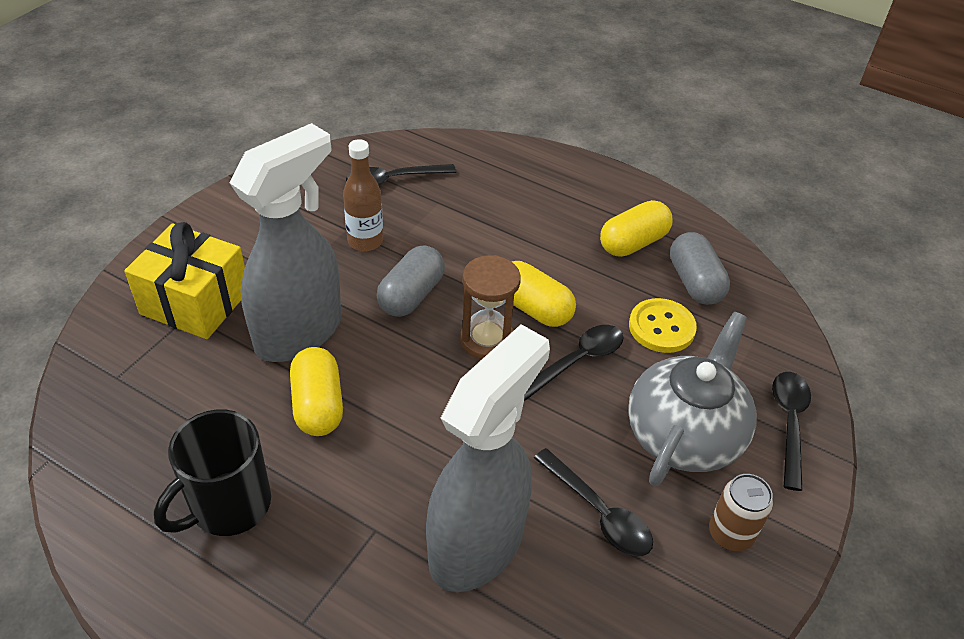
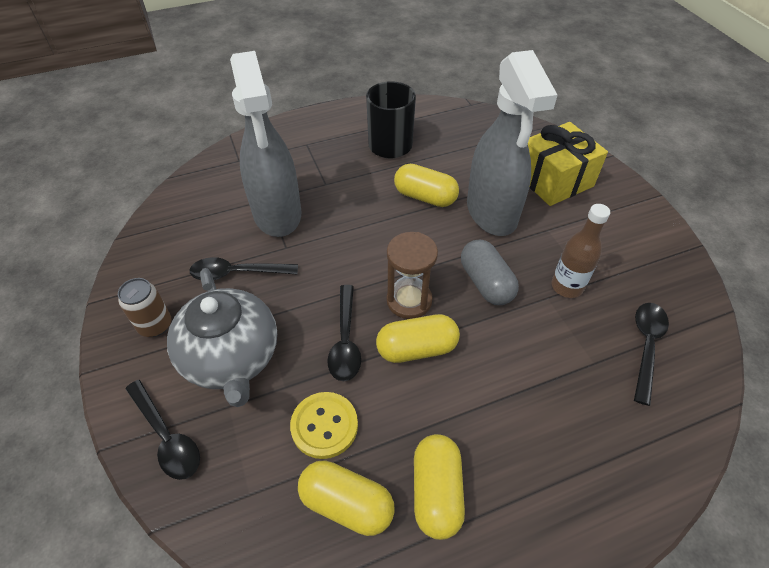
camera: 130 degrees right, 5 degrees up
(694, 282) = (347, 504): grey capsule -> yellow capsule

